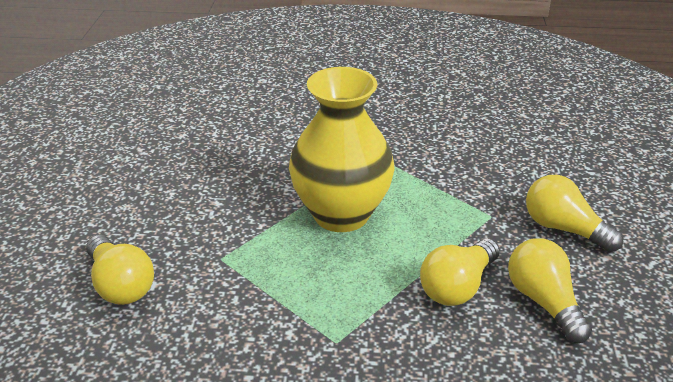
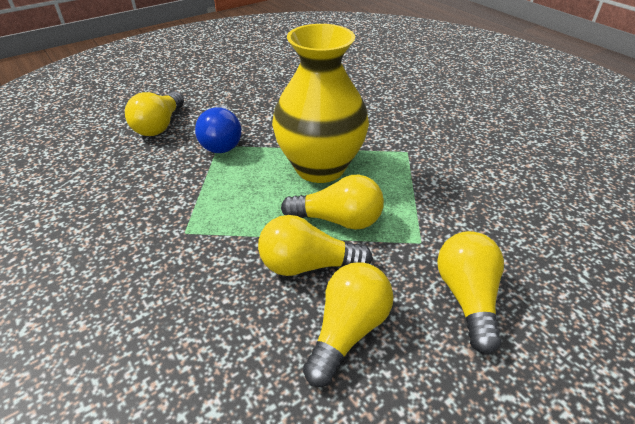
camera: 50 degrees right, 5 degrees up
(217, 253) = (221, 141): none -> blue light bulb
(422, 242) = (338, 220): none -> yellow light bulb

